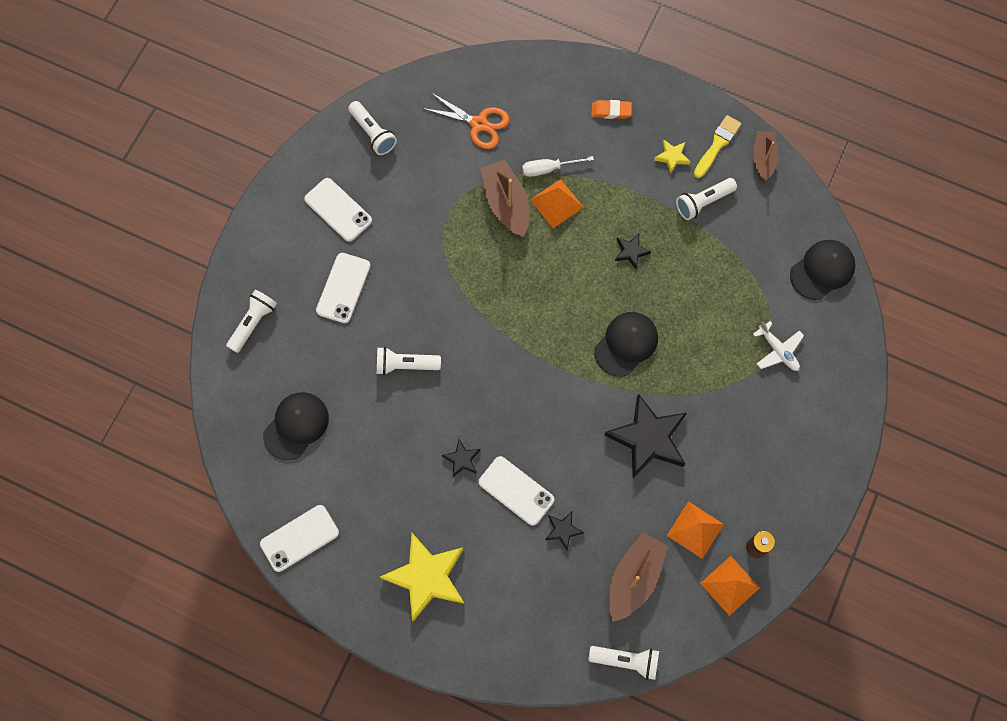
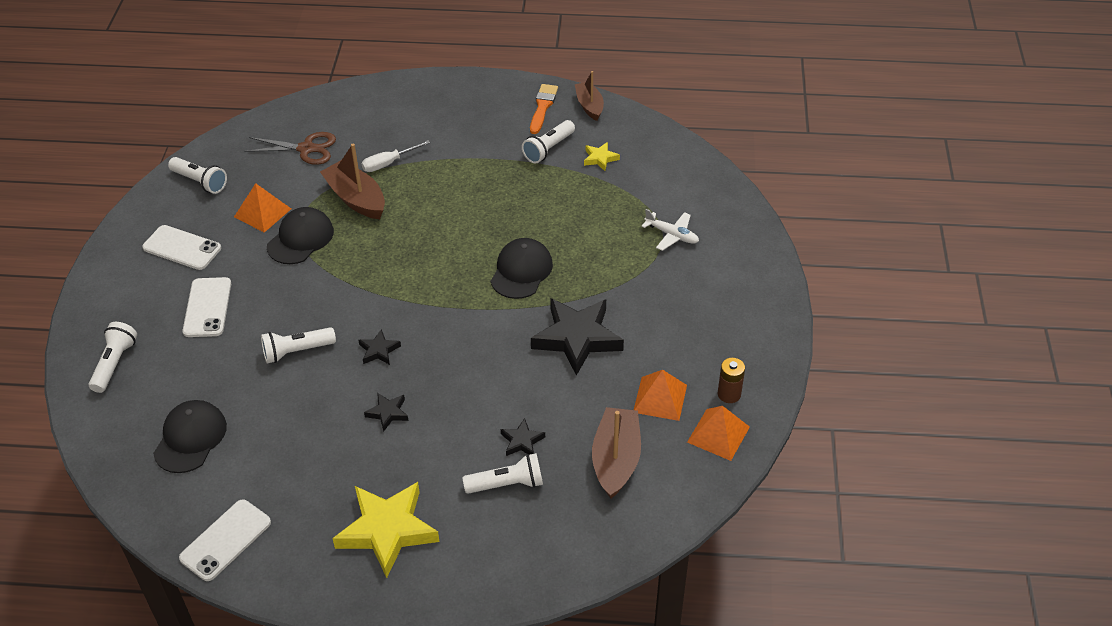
camera: 20 degrees left, 25 degrees down
(479, 124) = (306, 149): orange scissors -> brown scissors
(516, 491) = (457, 422): white phone -> none
(557, 203) = (407, 186): orange pyramid -> orange pyramid (262, 212)
(611, 111) = (432, 109): orange eraser -> none
(626, 661) = (641, 536): white flashlight -> white flashlight (507, 484)
(631, 252) = (495, 201): black star -> black star (379, 350)
(672, 157) = (504, 125): yellow star -> yellow star (600, 158)
(717, 144) = (542, 107): yellow brush -> orange brush
(822, 270) = (683, 167): black cap -> black cap (300, 239)

